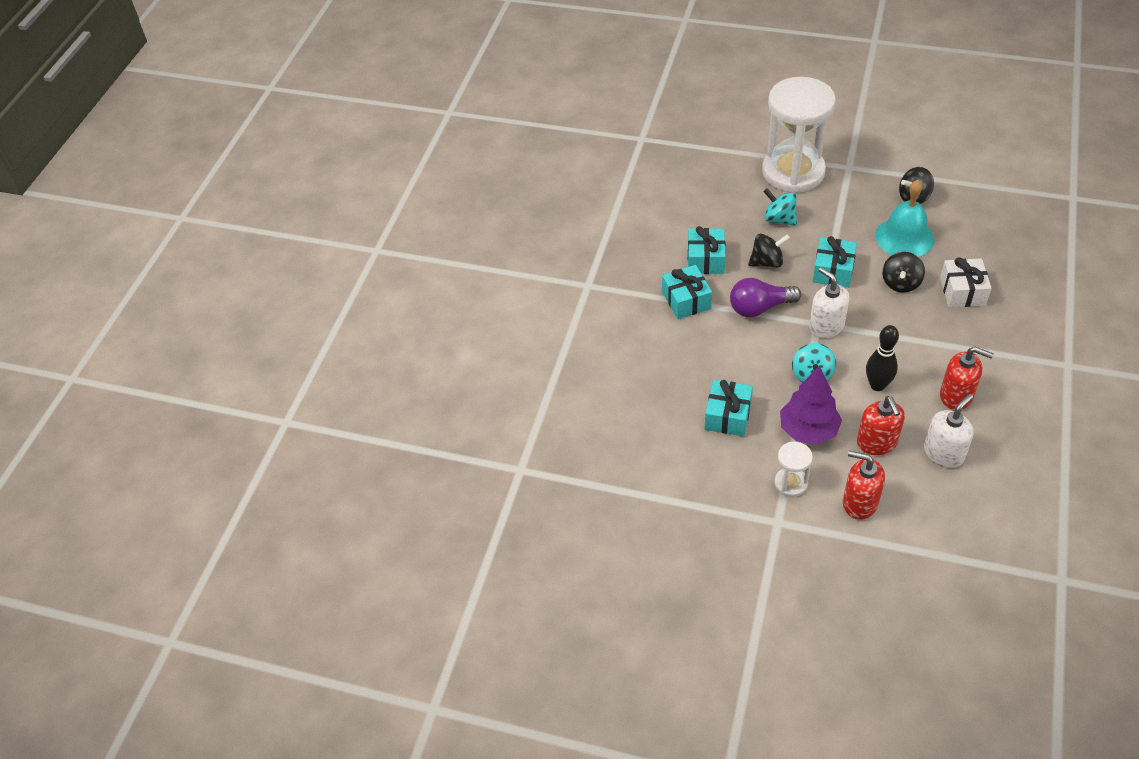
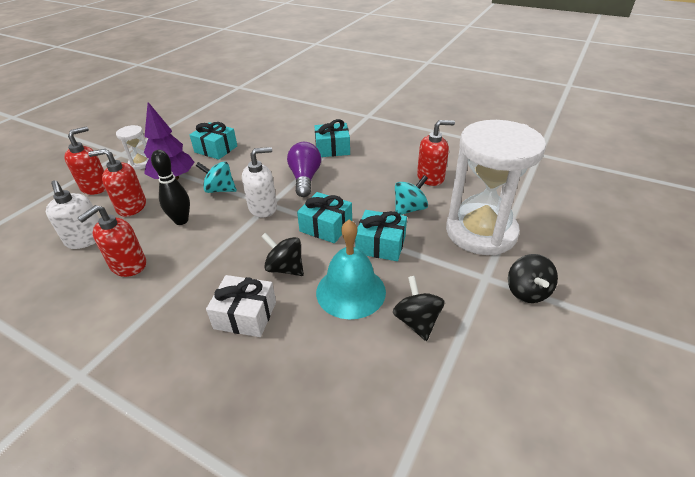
camera: 100 degrees right, 10 degrees down
(705, 259) = (372, 163): turquoise gift -> turquoise gift (380, 245)
(718, 211) = (430, 177): none -> red soap dispenser
(767, 262) = (355, 191): black spinning top -> black spinning top (527, 292)

